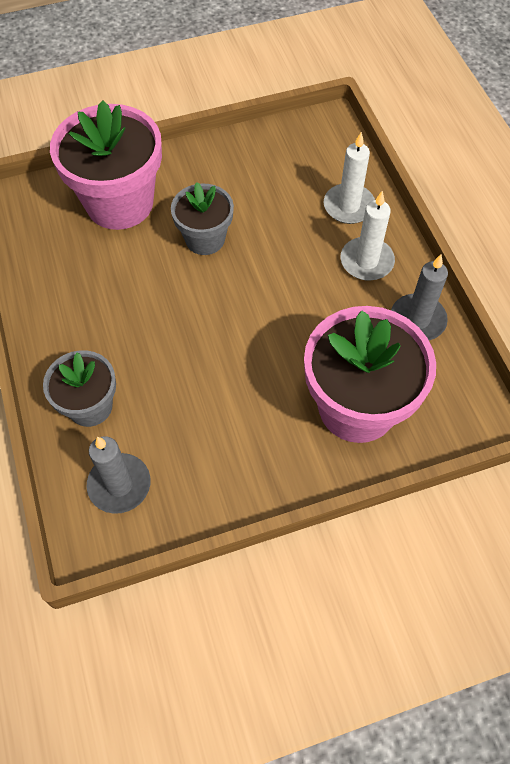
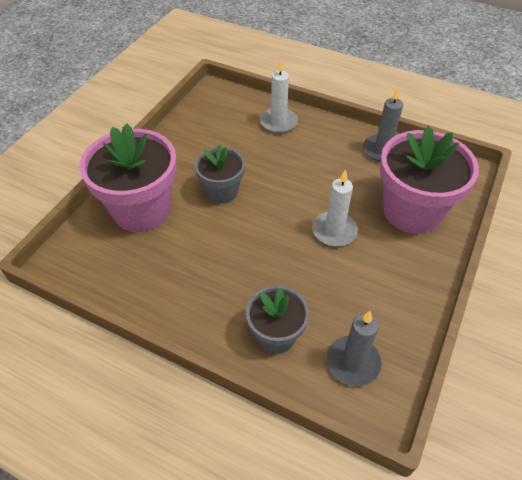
camera: 45 degrees left, 10 degrees down
(366, 261) = (322, 141): white candle -> white candle (334, 231)

